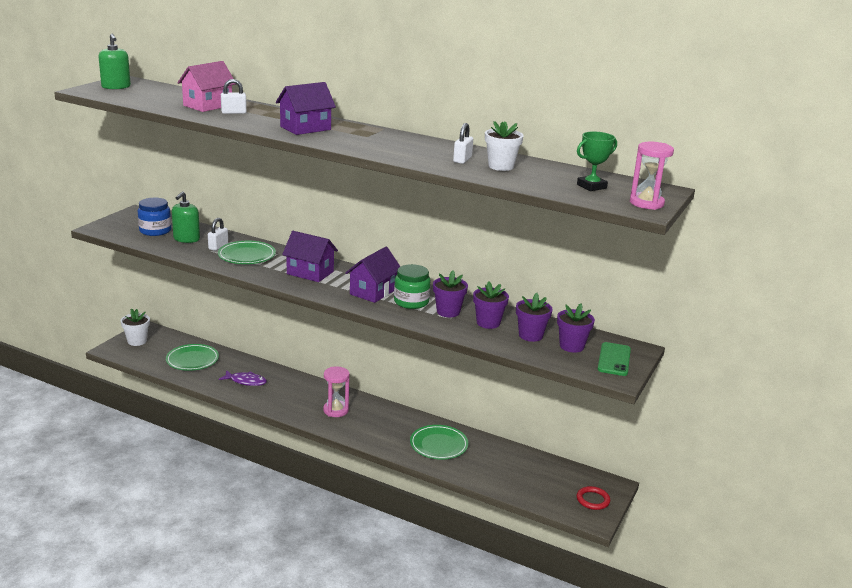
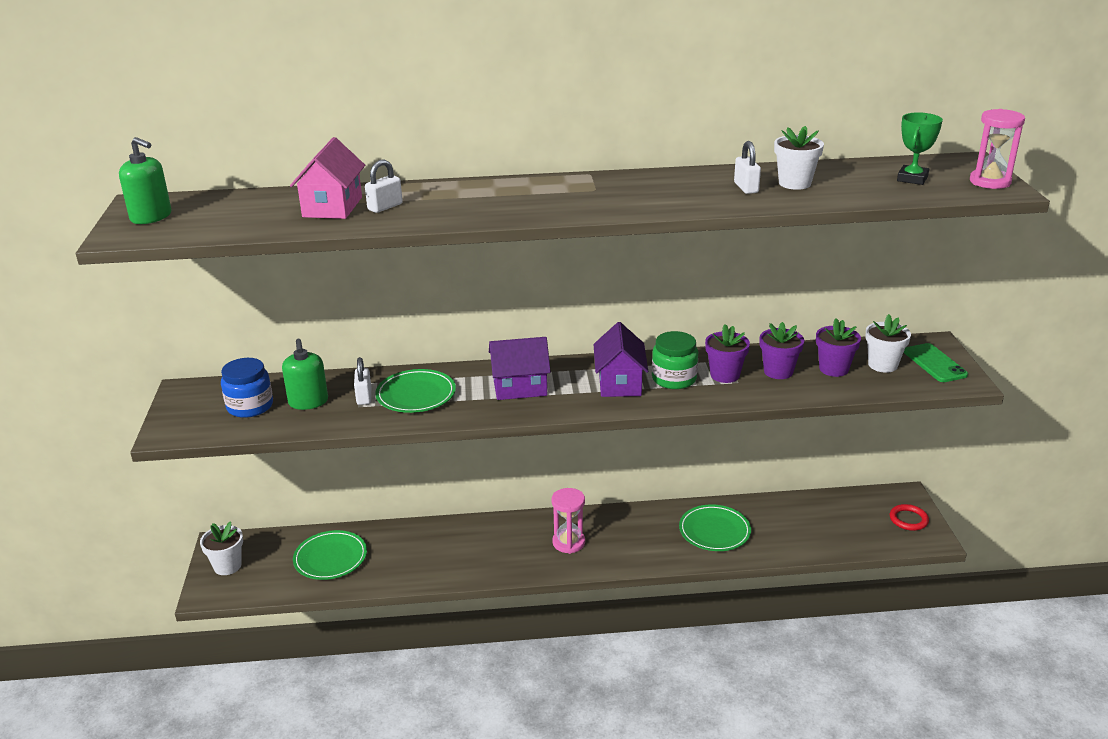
camera: 30 degrees left, 5 degrees up
(246, 381) = (428, 555): purple fish -> none
(305, 128) = (511, 201): purple house -> none
(571, 346) = (882, 365): purple flower pot -> white flower pot

